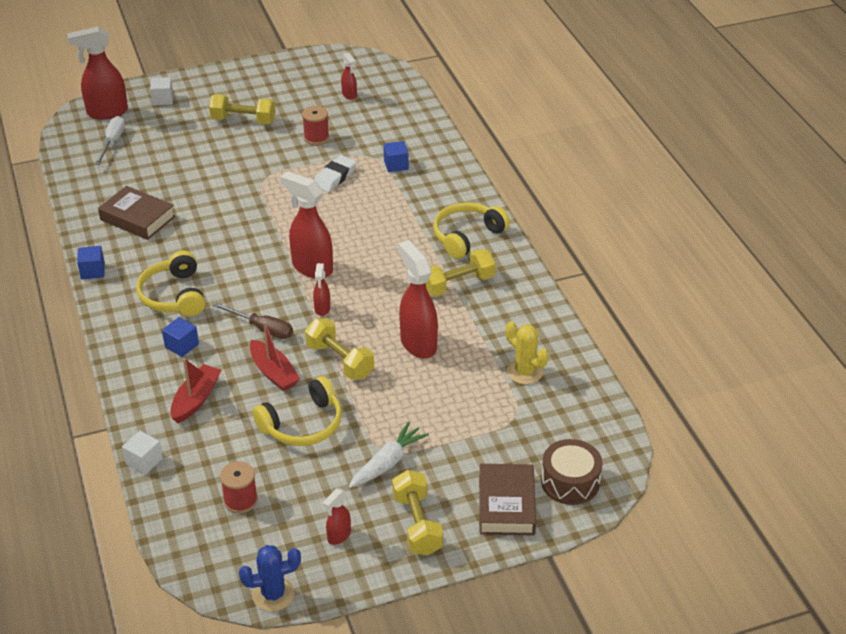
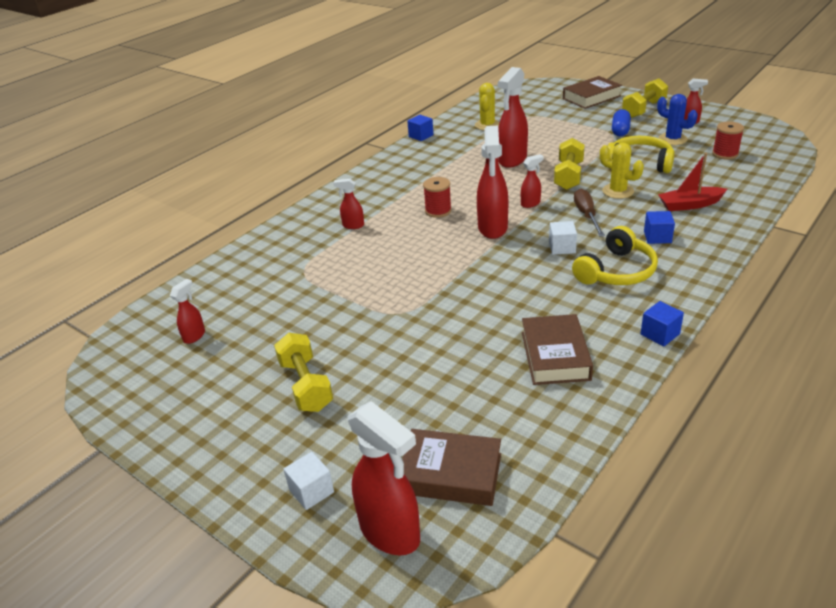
camera: 120 degrees left, 5 degrees down
(112, 142) = (450, 473): white screwdriver -> brown book
(144, 461) = (766, 195): white cube -> white cube (562, 247)
(273, 594) = (754, 121): blue cactus -> blue cactus (672, 139)
(274, 373) = (618, 191): red boat -> yellow cactus
(316, 137) = (298, 317): red spool -> red spool (438, 211)
(335, 177) = (357, 275): white eraser -> none
(387, 463) = (620, 130): white carrot -> blue capsule
(396, 165) = (306, 254): blue cube -> blue cube (421, 136)
(411, 200) = (353, 225): none -> red spray bottle
(458, 284) = (434, 170): yellow dumbbell -> none
(467, 236) = (374, 187): yellow headphones -> none
(570, 482) = (550, 91): brown drum -> none

